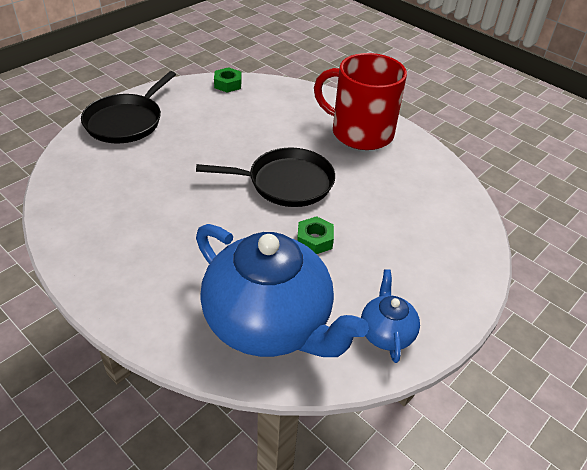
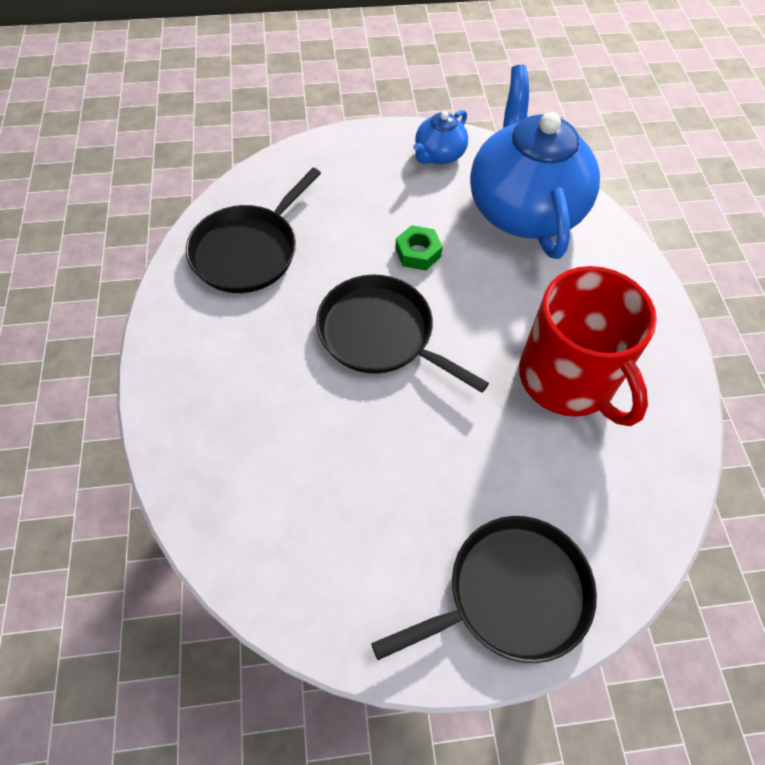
camera: 140 degrees left, 15 degrees up
(228, 84) = (281, 595): green nut -> none
(360, 132) = (211, 354): red mug -> red mug (568, 379)
(414, 184) = (248, 251): none -> black pan

